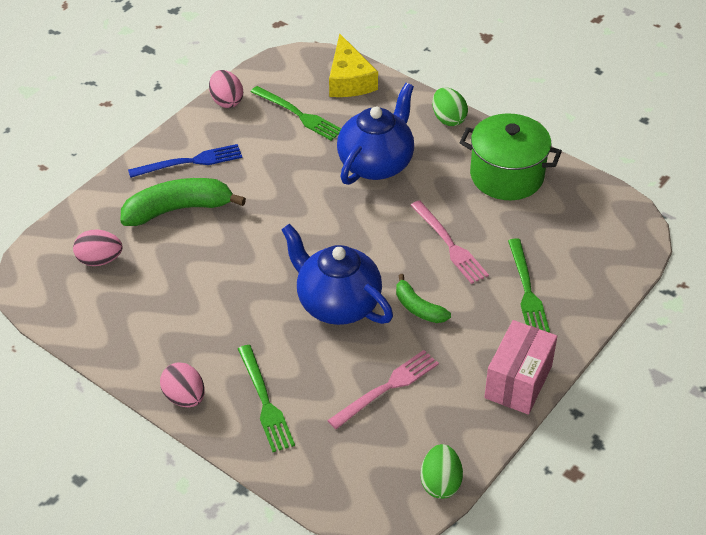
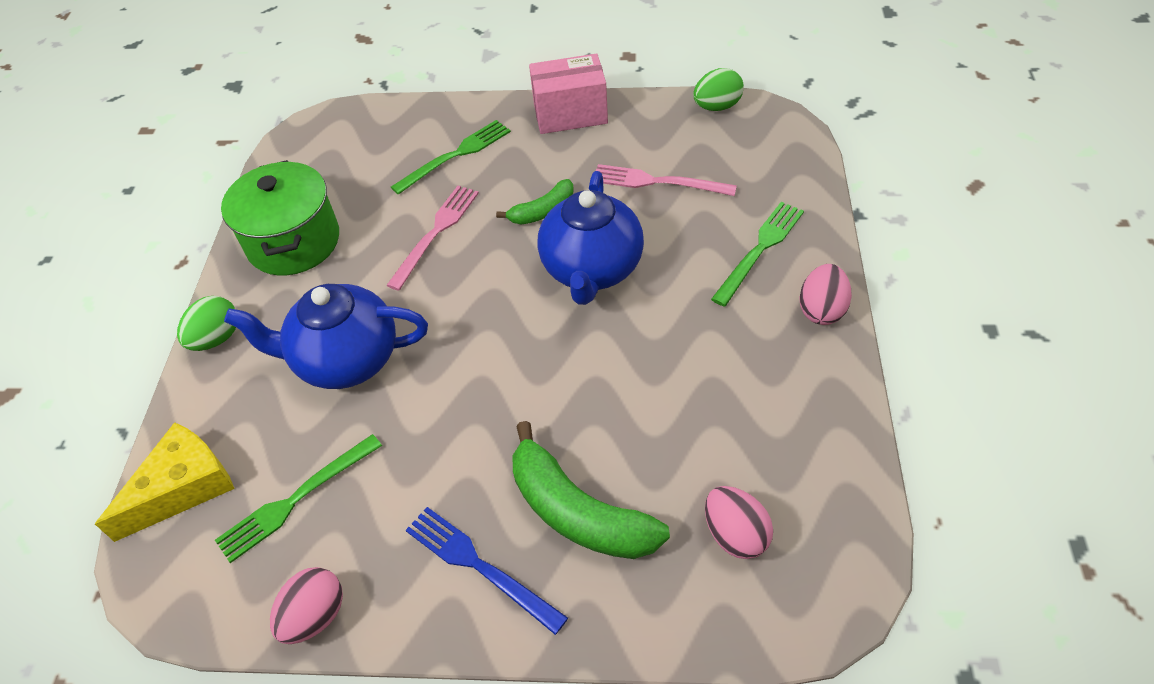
camera: 120 degrees left, 5 degrees up
(298, 115) = (296, 499): green fork -> green fork turned 135 degrees counterclockwise
(418, 308) = (543, 211): green banana -> green banana turned 45 degrees clockwise

